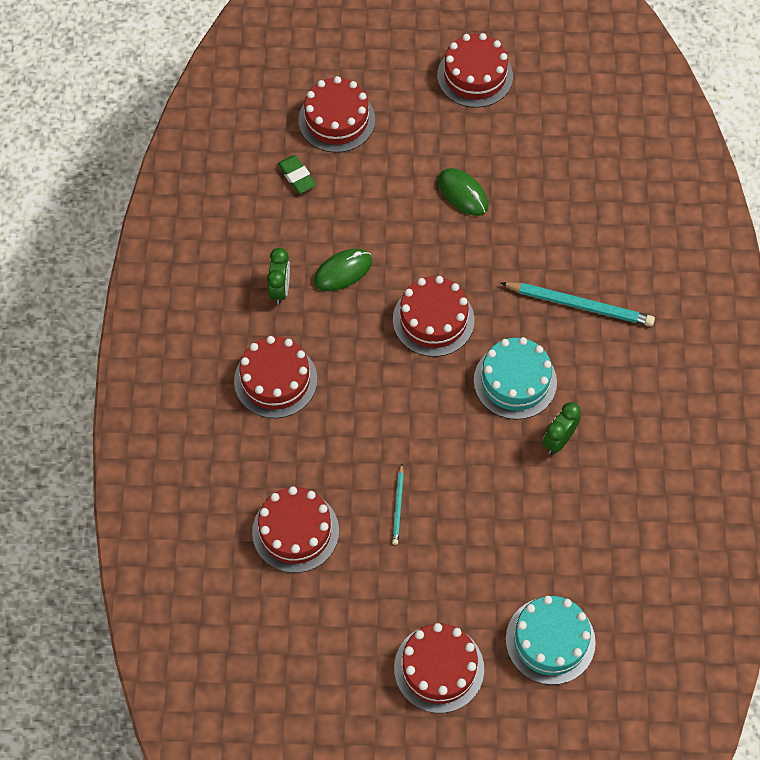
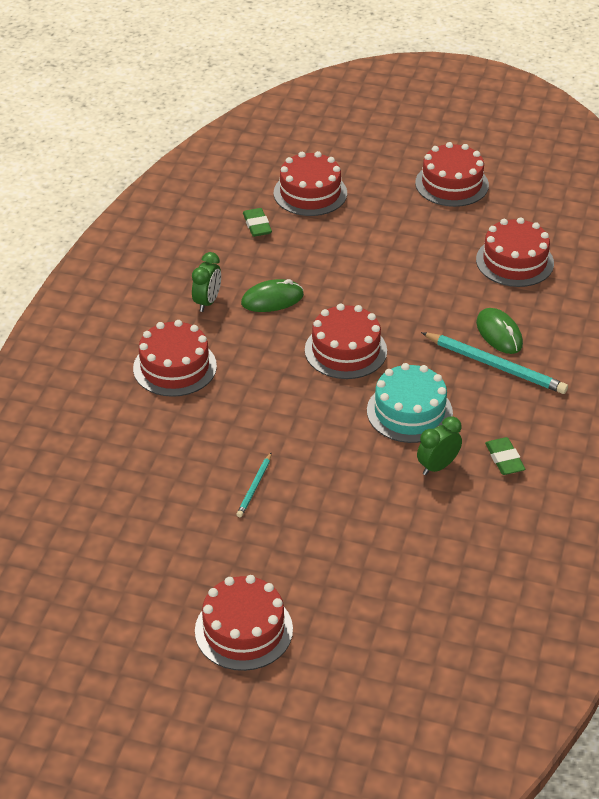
camera: 15 degrees right, 20 degrees down
(295, 531) = (144, 486): red cake -> red cake (514, 261)
(463, 193) = (409, 264): green mouse -> green mouse (499, 334)
(550, 640) = (370, 631): turquoise cake -> none
(617, 416) = (504, 459): none -> green eraser

